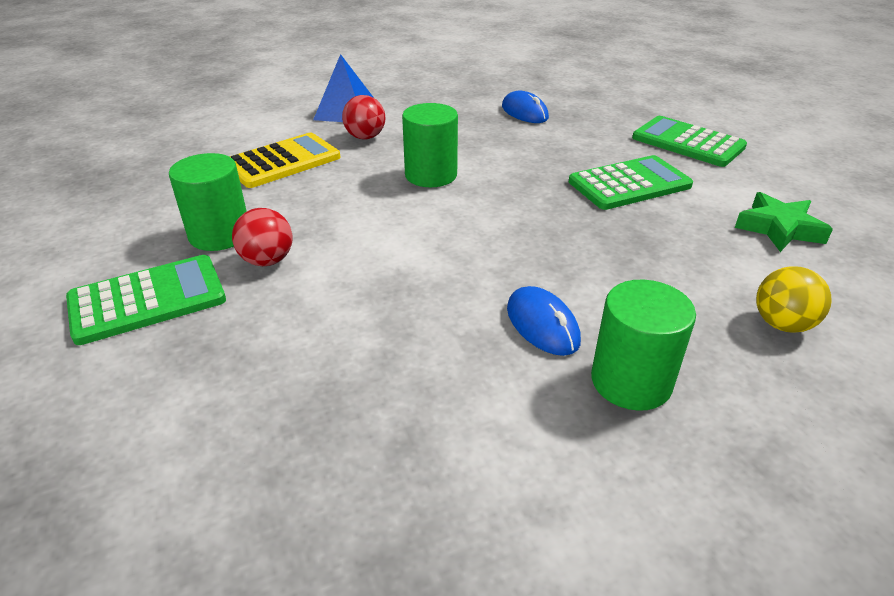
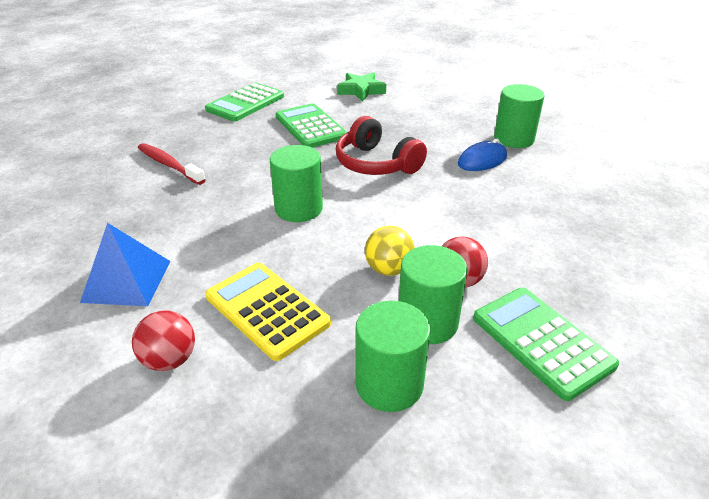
camera: 95 degrees left, 0 degrees up
(164, 210) = (389, 384): none -> green cylinder
(365, 137) = (209, 256): red ball -> red ball (169, 360)
(524, 112) = (169, 164): blue mouse -> red toothbrush
(529, 227) = (376, 163): none -> red headphones
(782, 324) = (450, 101): yellow ball -> yellow ball (388, 269)

